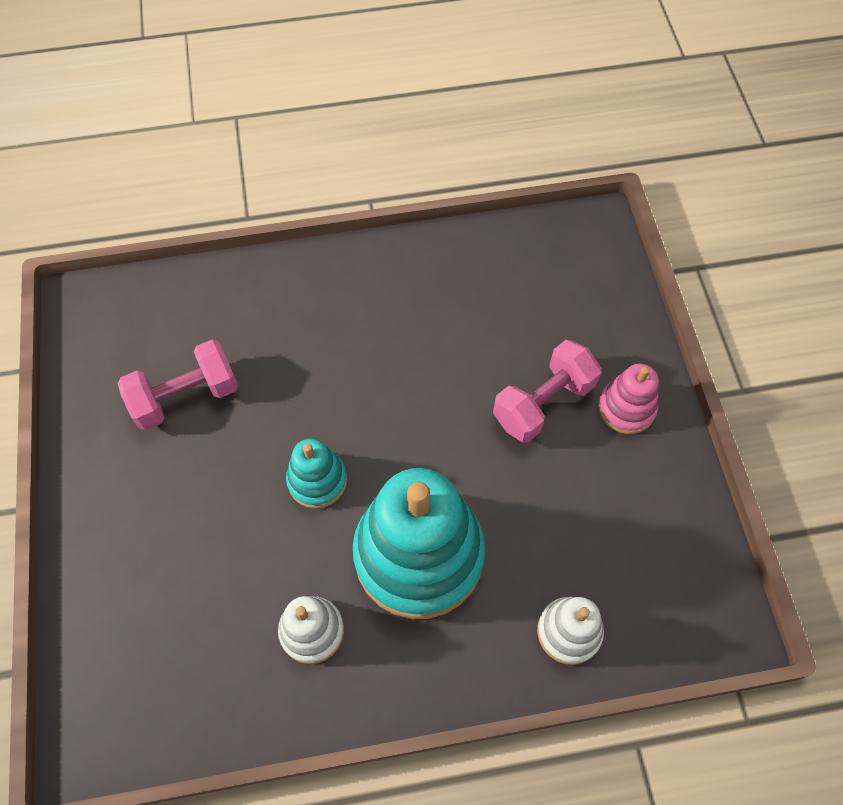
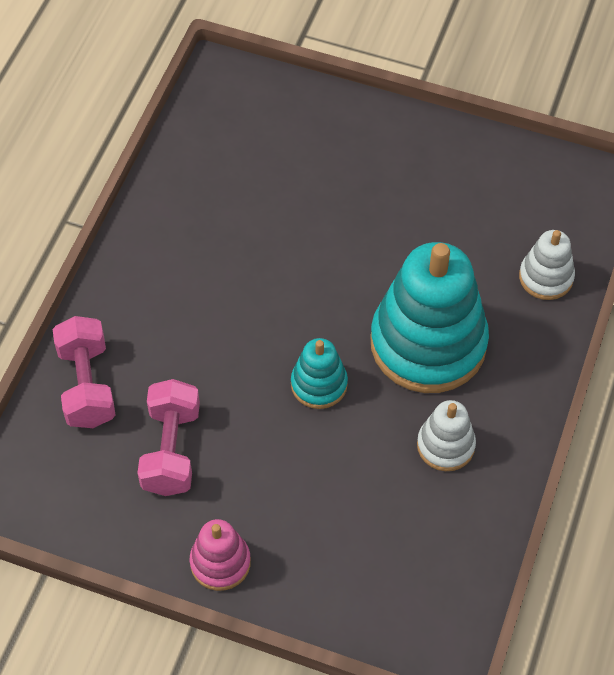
camera: 60 degrees left, 5 degrees down
(543, 403) = (354, 196): pink dumbbell -> pink dumbbell (87, 385)
(626, 408) = (395, 146): pink stacking toy -> pink stacking toy (220, 562)

